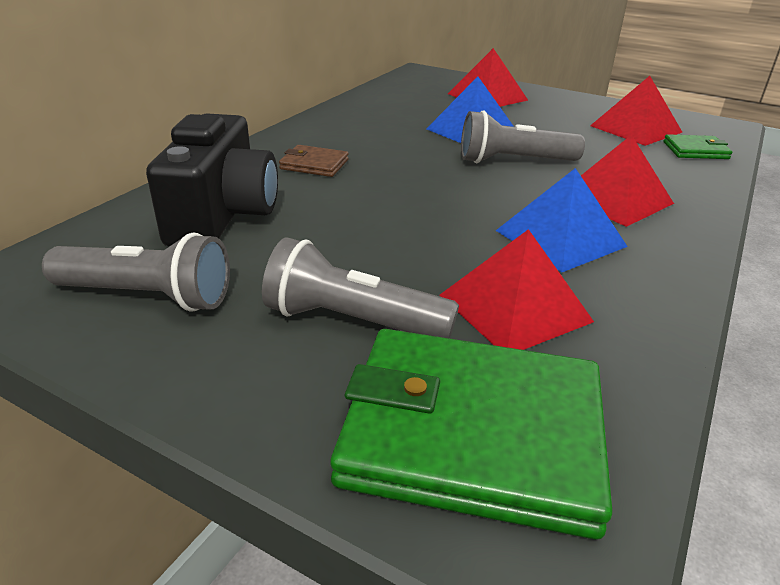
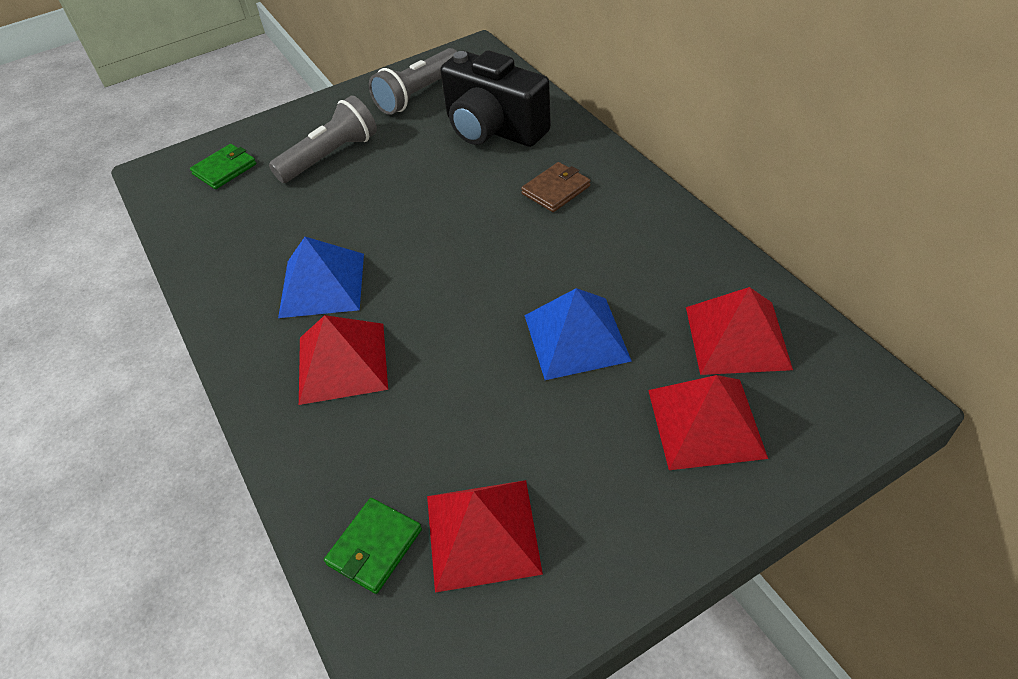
camera: 125 degrees right, 15 degrees up
(472, 434) = (224, 169): green wallet -> green wallet, size x0.44
(513, 161) = (471, 331): grey flashlight -> none
(514, 308) = (279, 221): red pyramid -> red pyramid (737, 337)

